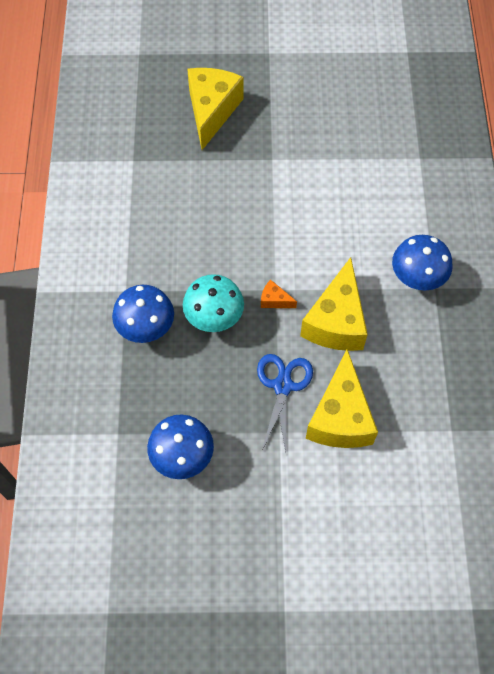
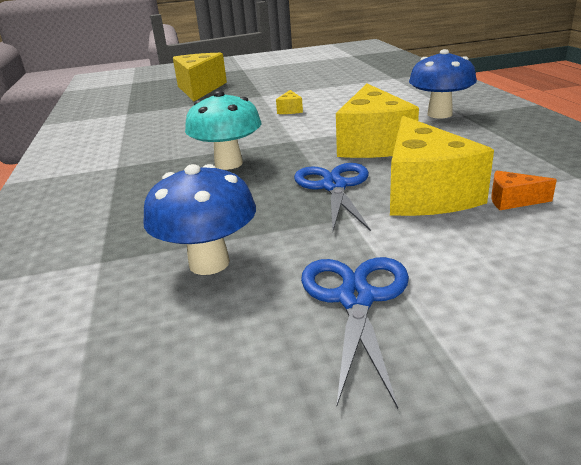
camera: 10 degrees left, 35 degrees down
(146, 329) = (143, 182): blue mushroom -> none
(255, 517) = (356, 299): none -> blue scissors
(274, 300) = (295, 145): orange cheese -> orange cheese (512, 200)
(289, 215) = (290, 110): none -> yellow cheese

